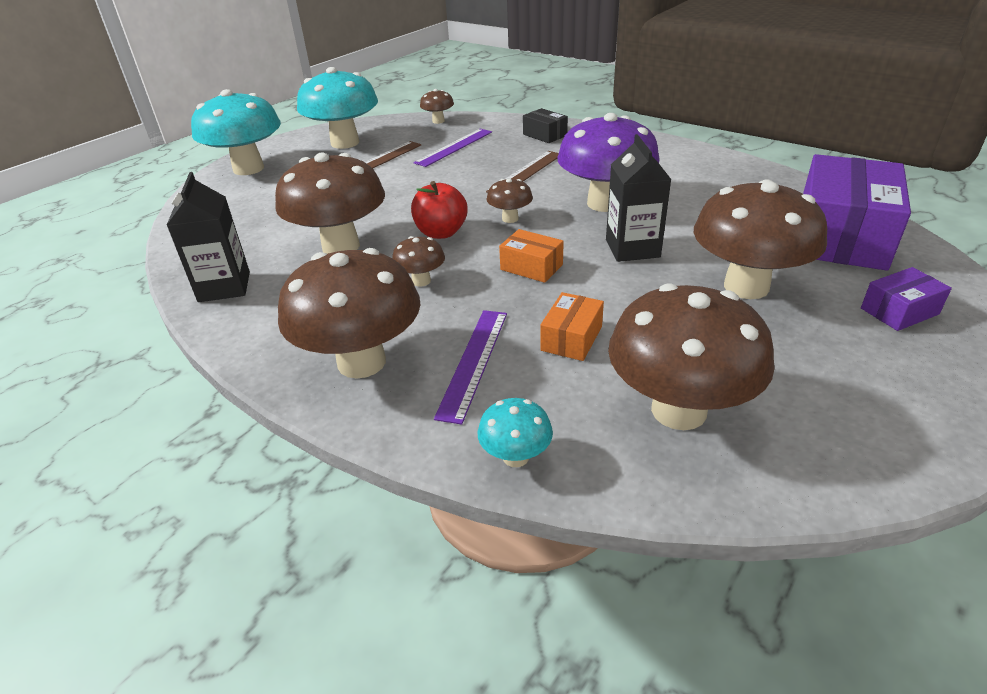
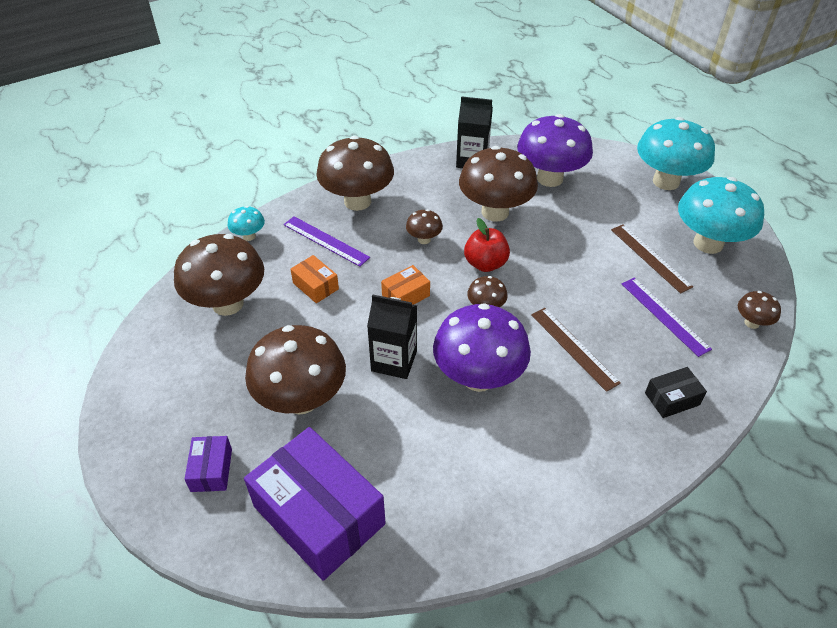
camera: 110 degrees right, 10 degrees up
(257, 226) = (549, 178): none -> purple mushroom

